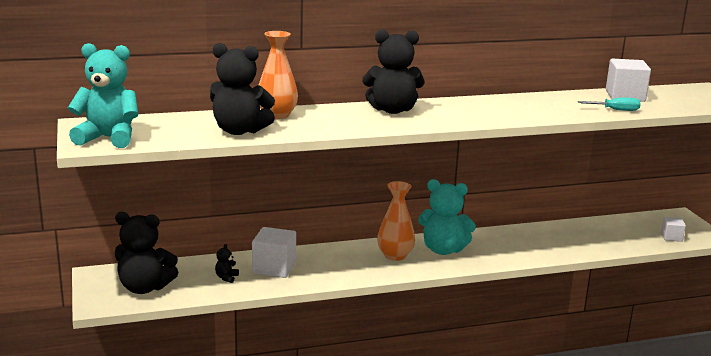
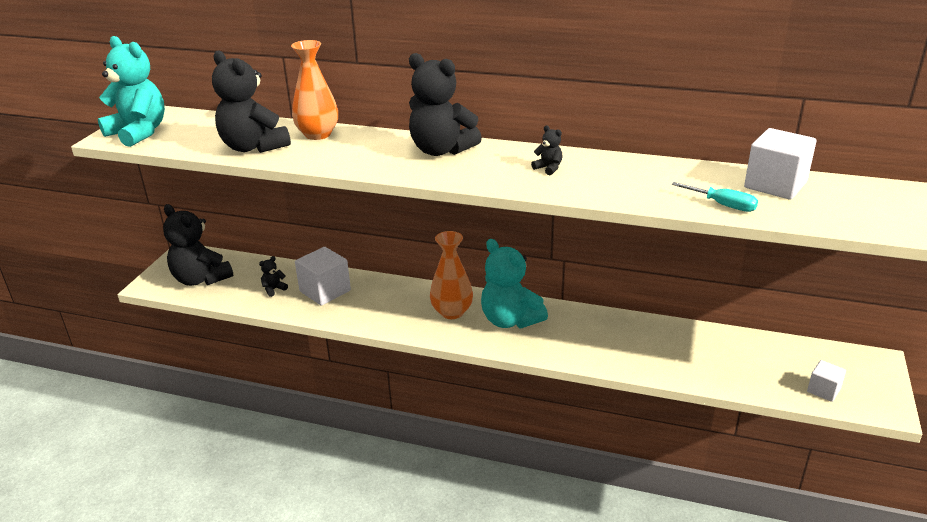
camera: 35 degrees right, 10 degrees up
(483, 109) = (548, 168): none -> black teddy bear

